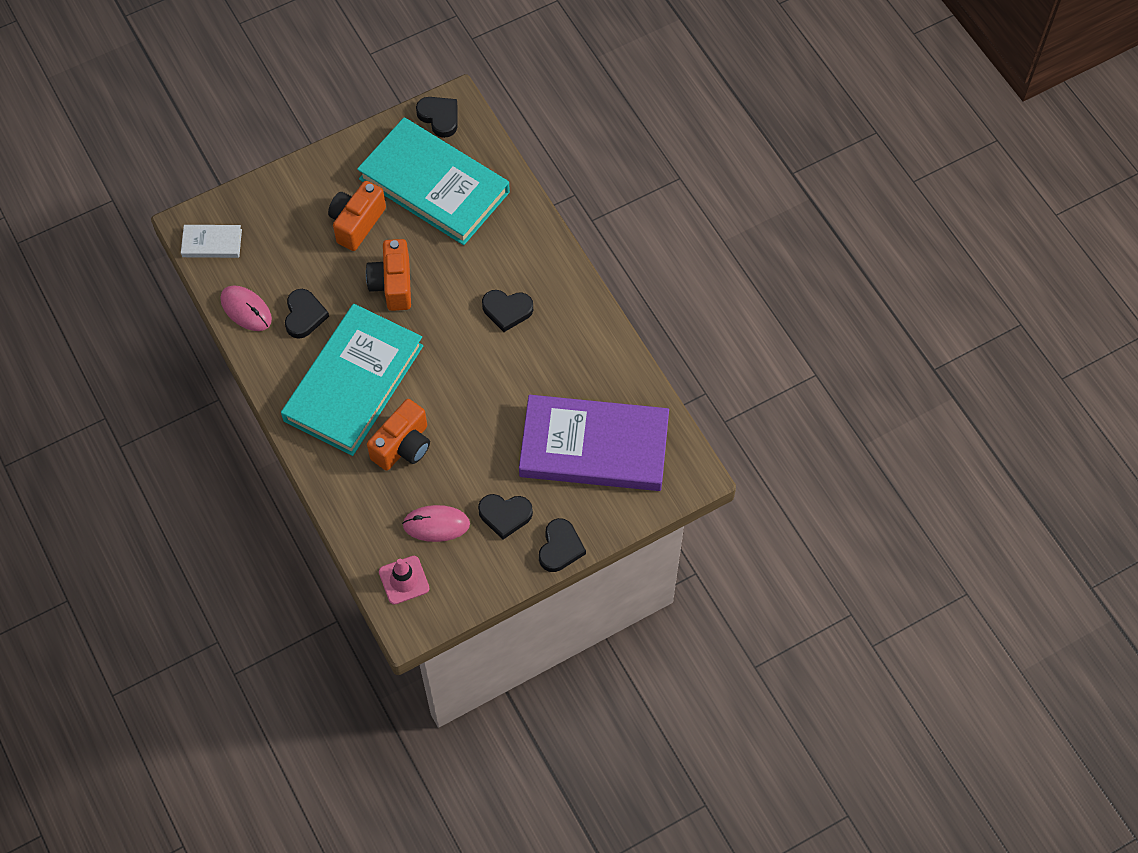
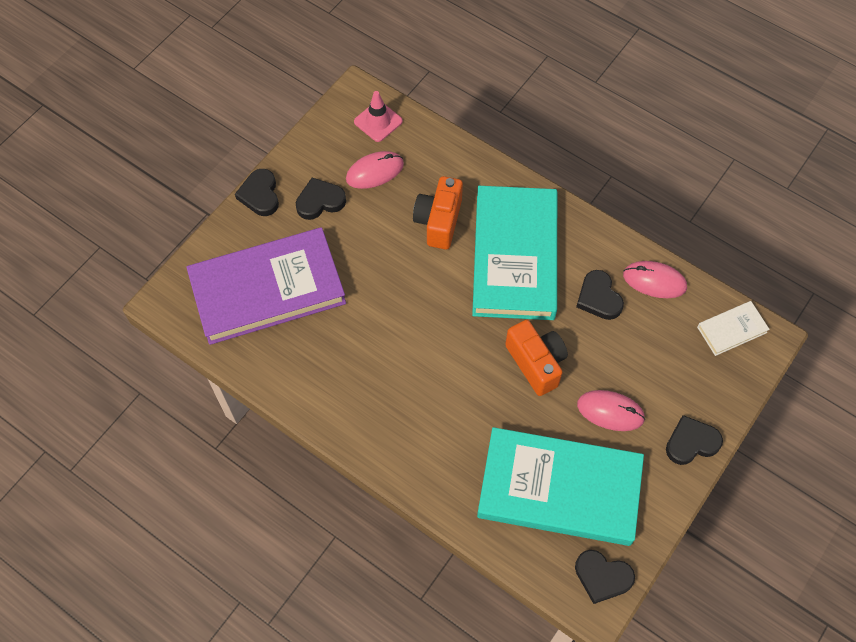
camera: 155 degrees right, 0 degrees up
(357, 223) = (610, 411): orange camera -> pink mouse
(507, 310) = (412, 384): black heart -> black heart (691, 442)

